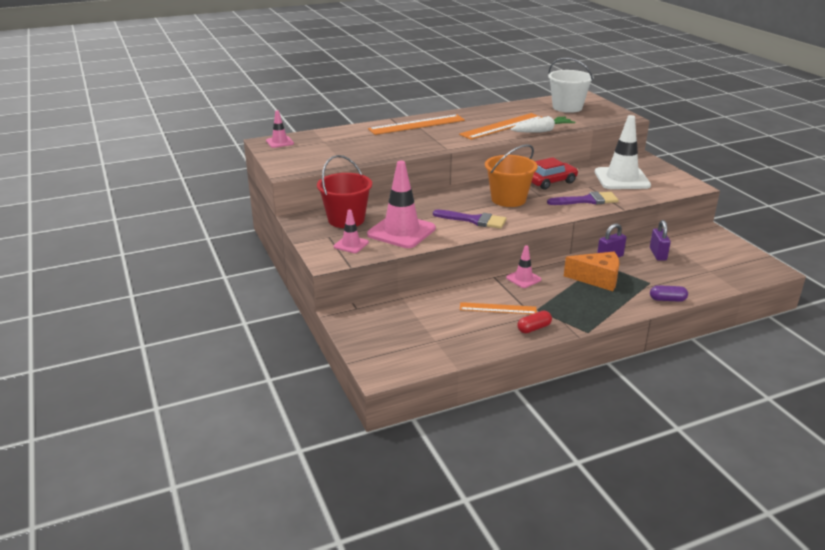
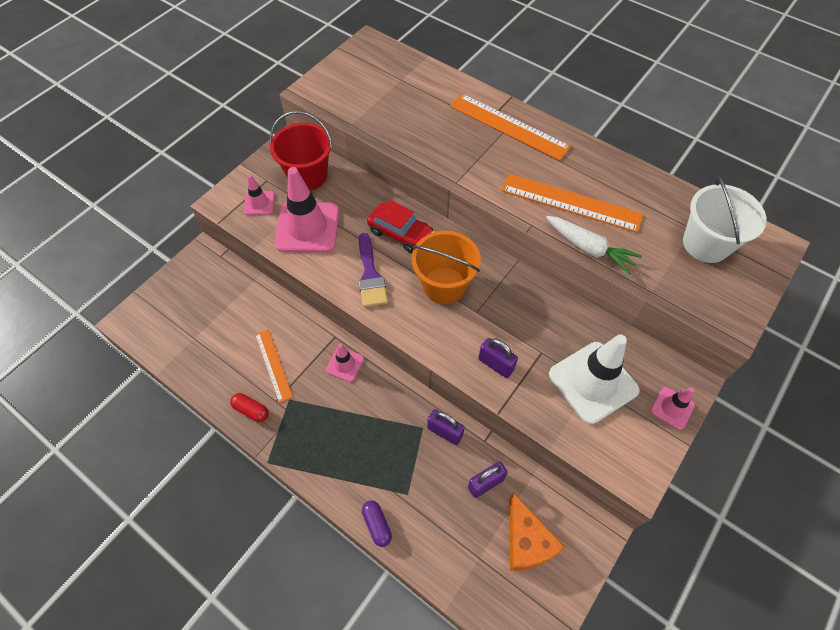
camera: 60 degrees right, 30 degrees up
(279, 142) = (375, 51): pink traffic cone -> pink traffic cone (672, 408)
(551, 182) = (523, 308): red car -> red car (400, 233)
(587, 200) = (496, 364): purple brush -> purple padlock
(597, 279) = (384, 436): orange cheese -> orange cheese (527, 541)

